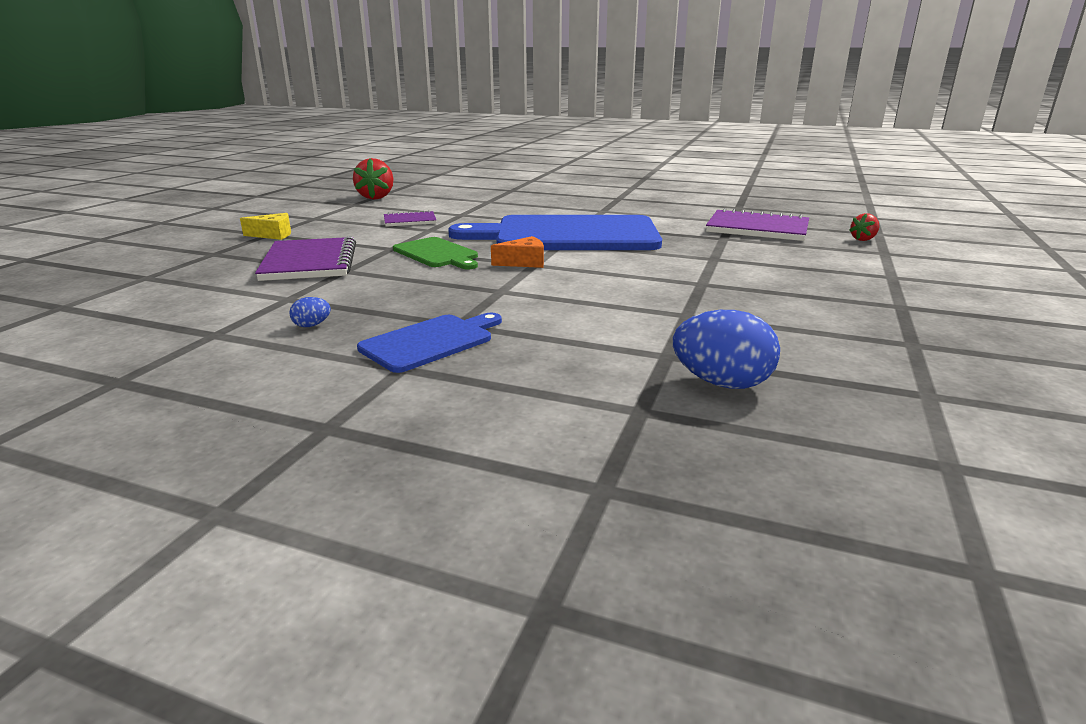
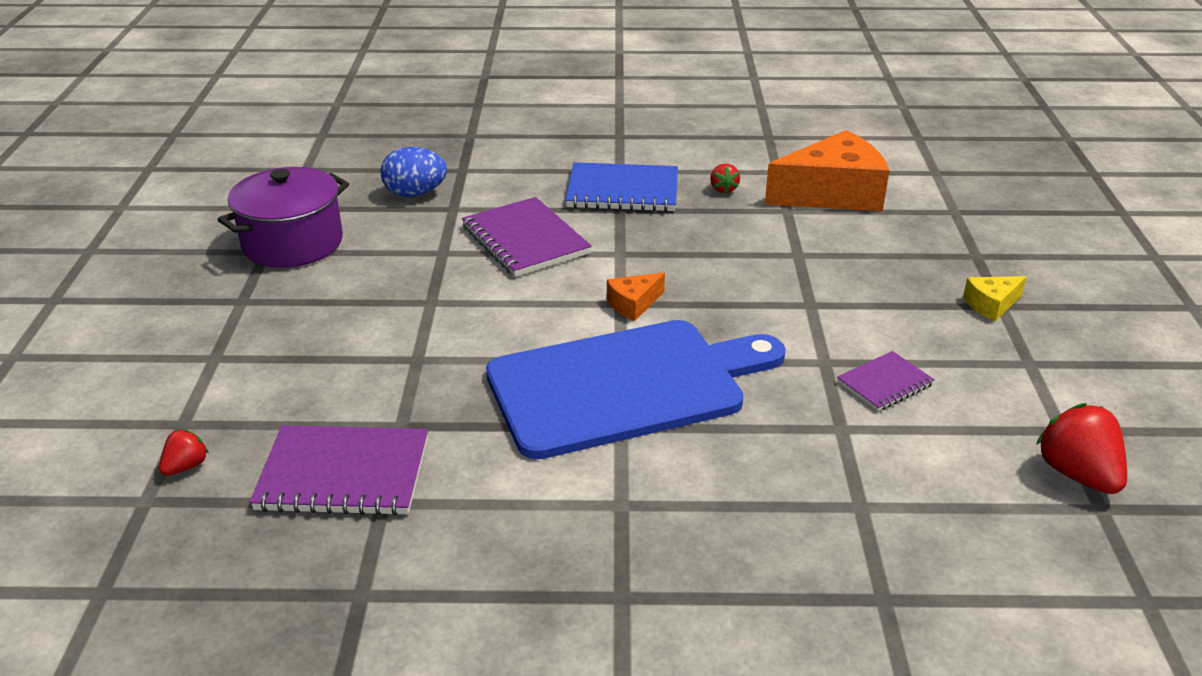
camera: 160 degrees right, 10 degrees up
(212, 304) = (832, 194): none -> orange cheese
(309, 262) = (852, 259): purple notebook -> purple notebook (525, 240)
(312, 325) = (723, 189): blue egg -> red strawberry
(430, 342) = (622, 191): blue cutting board -> blue notebook
(437, 254) = (744, 302): green cutting board -> none
(881, 347) = (292, 243): none -> purple pot

